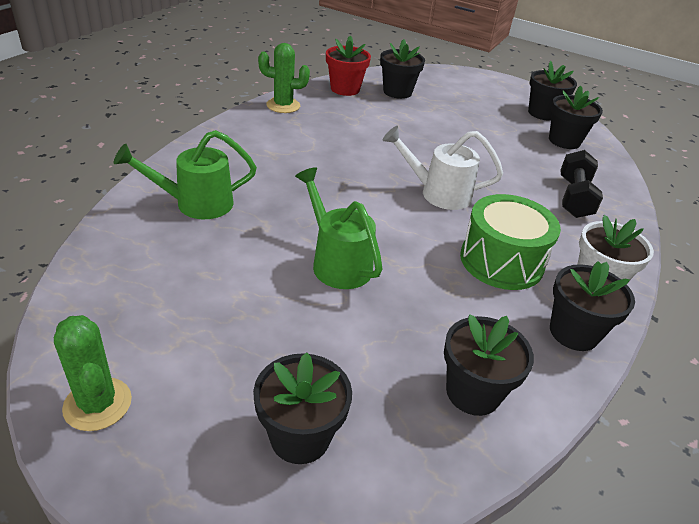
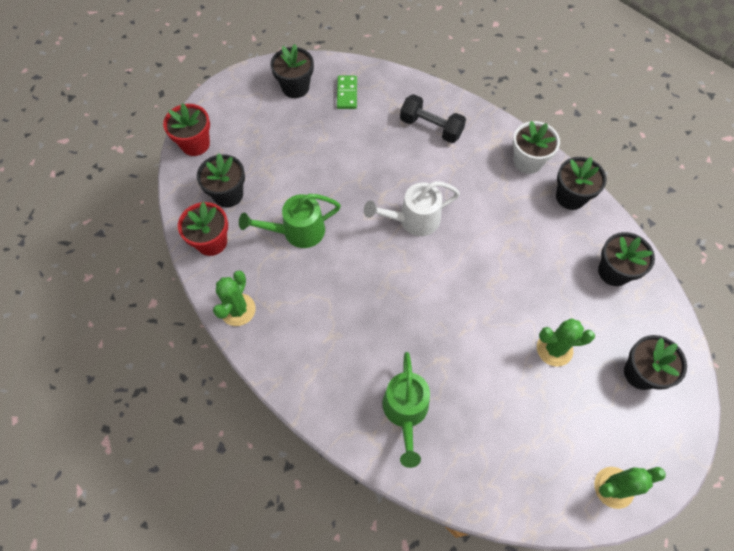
camera: 70 degrees left, 25 degrees up
(310, 325) = (554, 349): none -> green cactus
(337, 262) = (492, 317): green watering can -> green watering can (297, 231)
(437, 74) = (195, 144): none -> red flower pot
(438, 193) = (413, 220): white watering can -> white watering can turned 45 degrees clockwise
(501, 261) = (500, 209): green drum -> none
(564, 141) = (347, 93): black flower pot -> green domino

